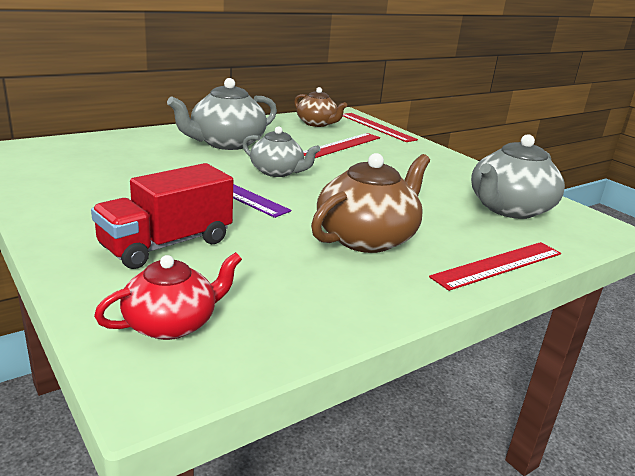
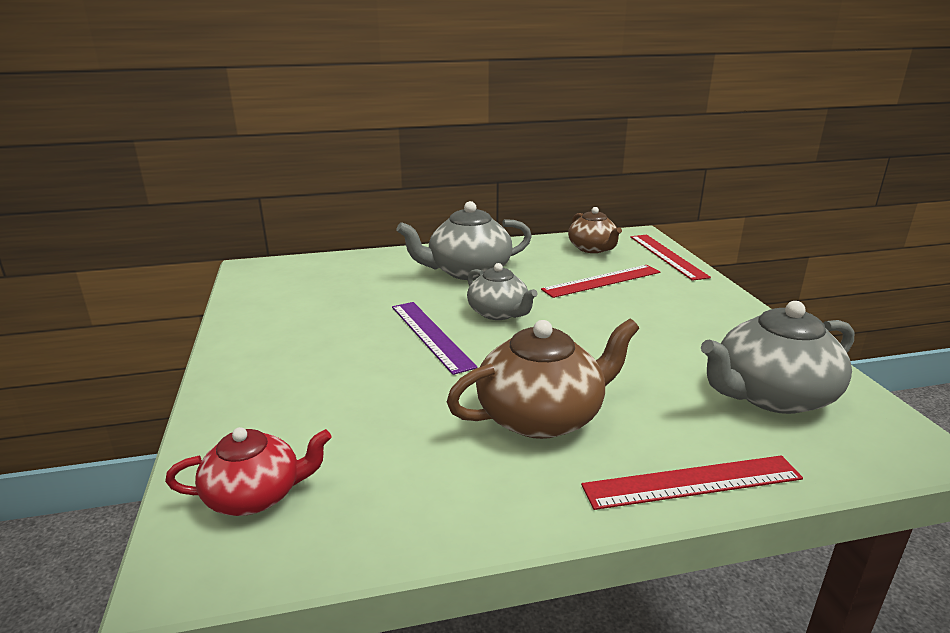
camera: 25 degrees right, 0 degrees up
(167, 244) = (318, 396): red truck -> none

